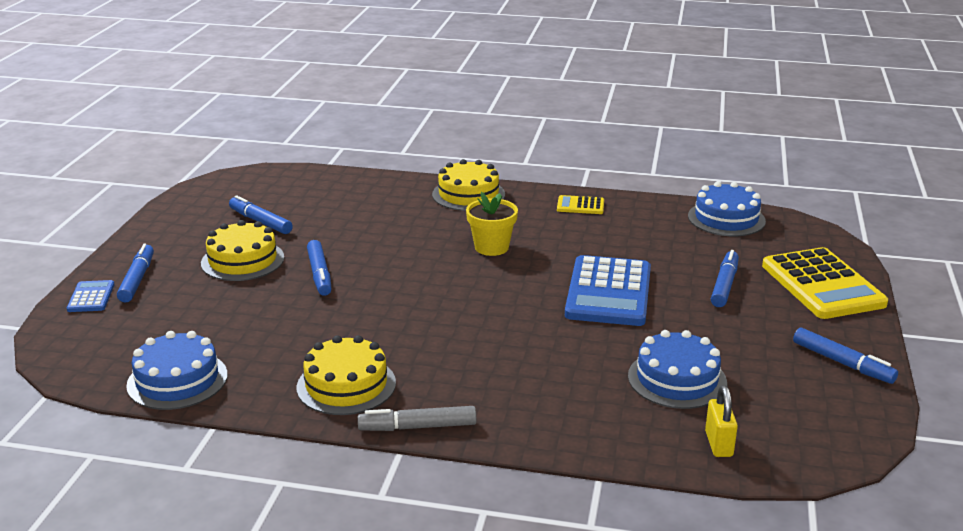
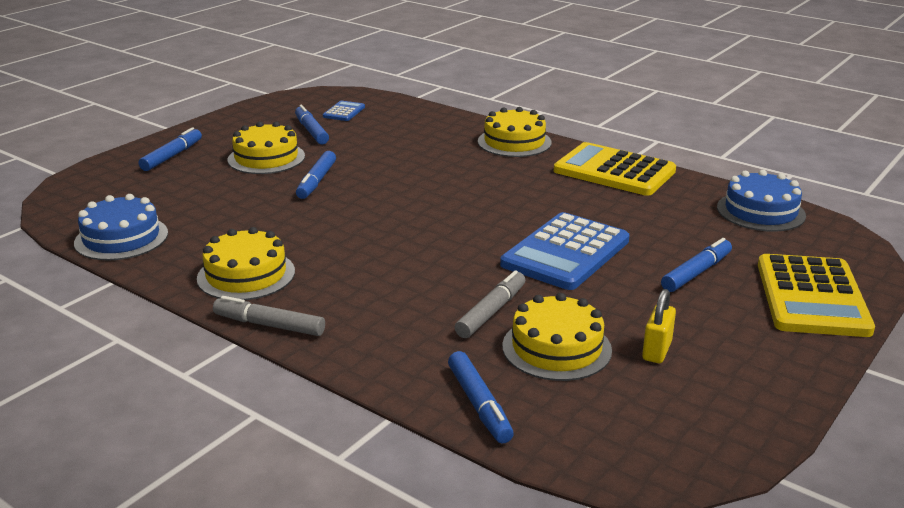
camera: 25 degrees right, 0 degrees up
(91, 297) = (125, 162): blue calculator -> blue calculator (344, 112)
(491, 247) = (490, 190): yellow flower pot -> none
(580, 206) = (614, 171): yellow calculator -> yellow calculator, size x2.16
(597, 362) = (491, 312): none -> grey marker
(677, 379) = (556, 348): blue cake -> yellow cake
(718, 444) = (539, 421): yellow padlock -> yellow padlock (657, 351)
(842, 363) = (760, 380): blue marker -> blue marker (479, 405)

